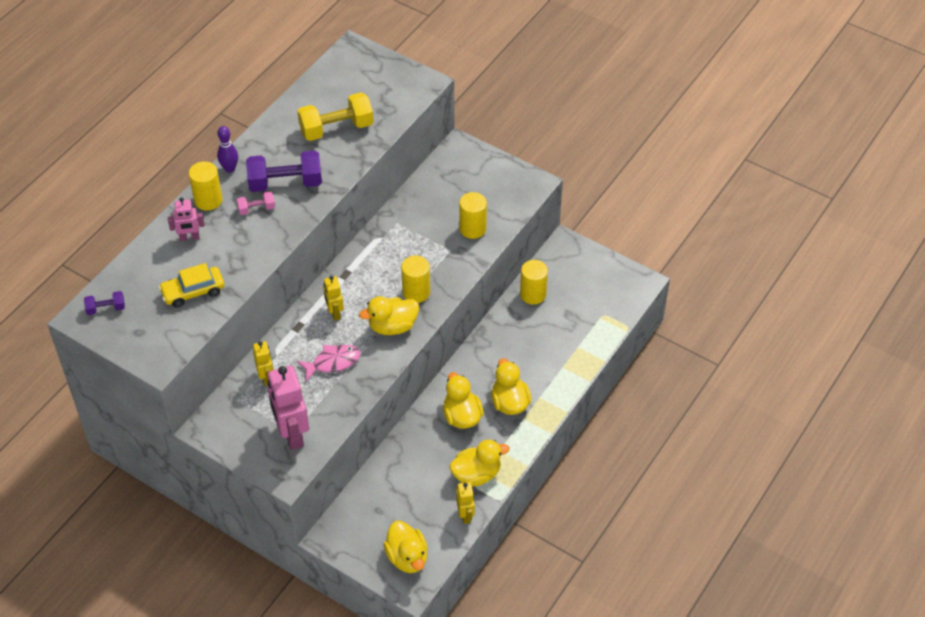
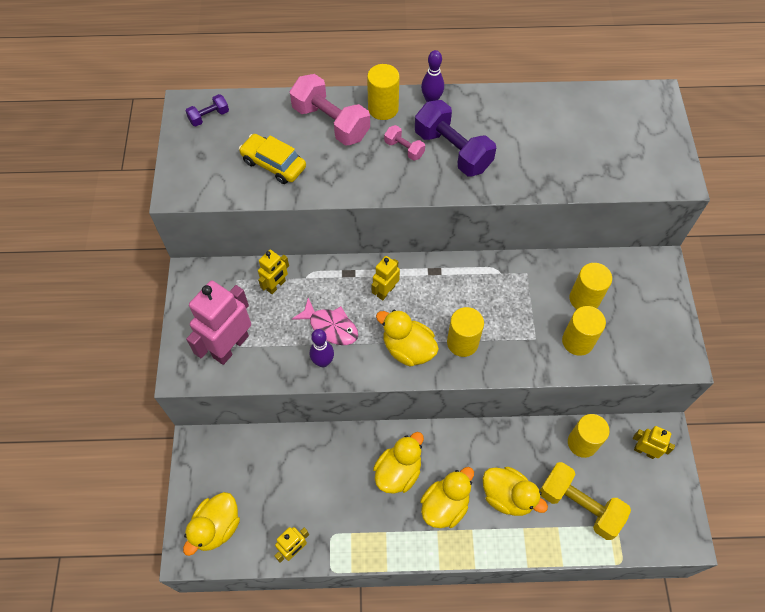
camera: 55 degrees right, 10 degrees up
(106, 308) = (209, 117): purple dumbbell -> purple dumbbell turned 75 degrees counterclockwise
(189, 237) = (331, 123): pink robot -> pink dumbbell
(336, 128) = (552, 147): yellow dumbbell -> yellow dumbbell (579, 505)
(357, 383) = (323, 362): none -> purple bowling pin
(445, 204) = (584, 299): none -> yellow cylinder
(476, 474) = (345, 529): yellow duck -> yellow duck (507, 496)
(567, 264) = (644, 451): none -> yellow robot

